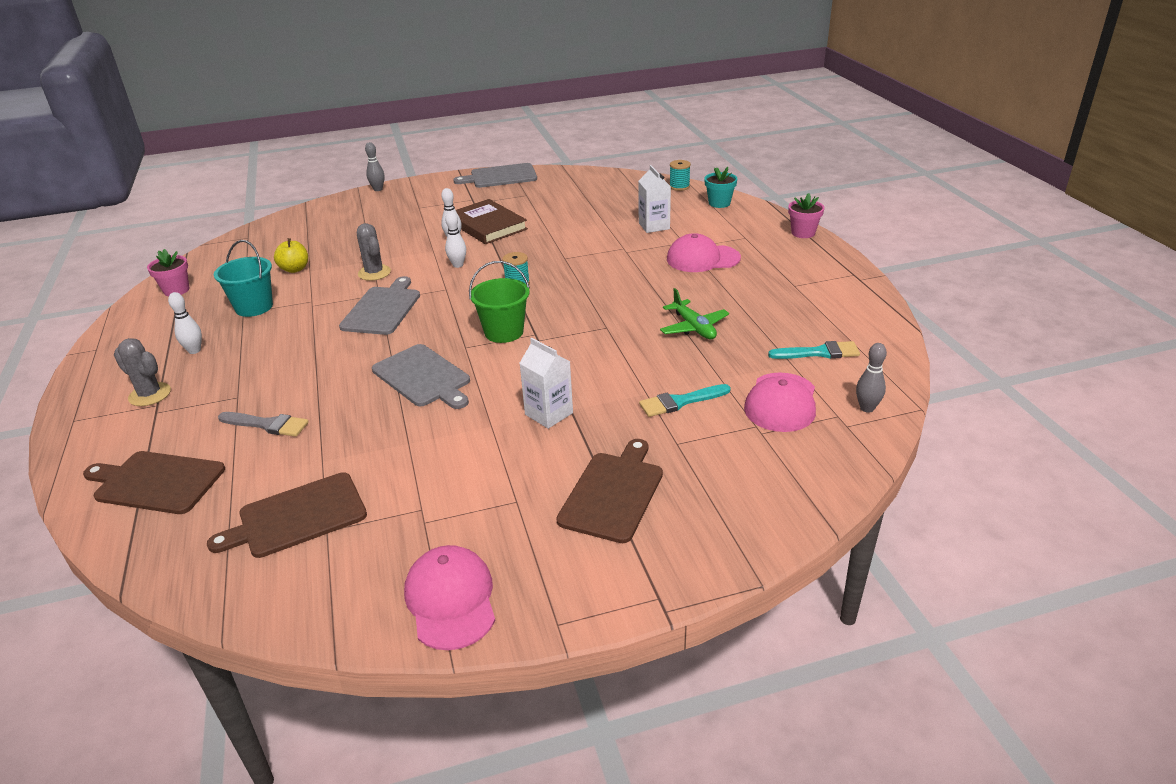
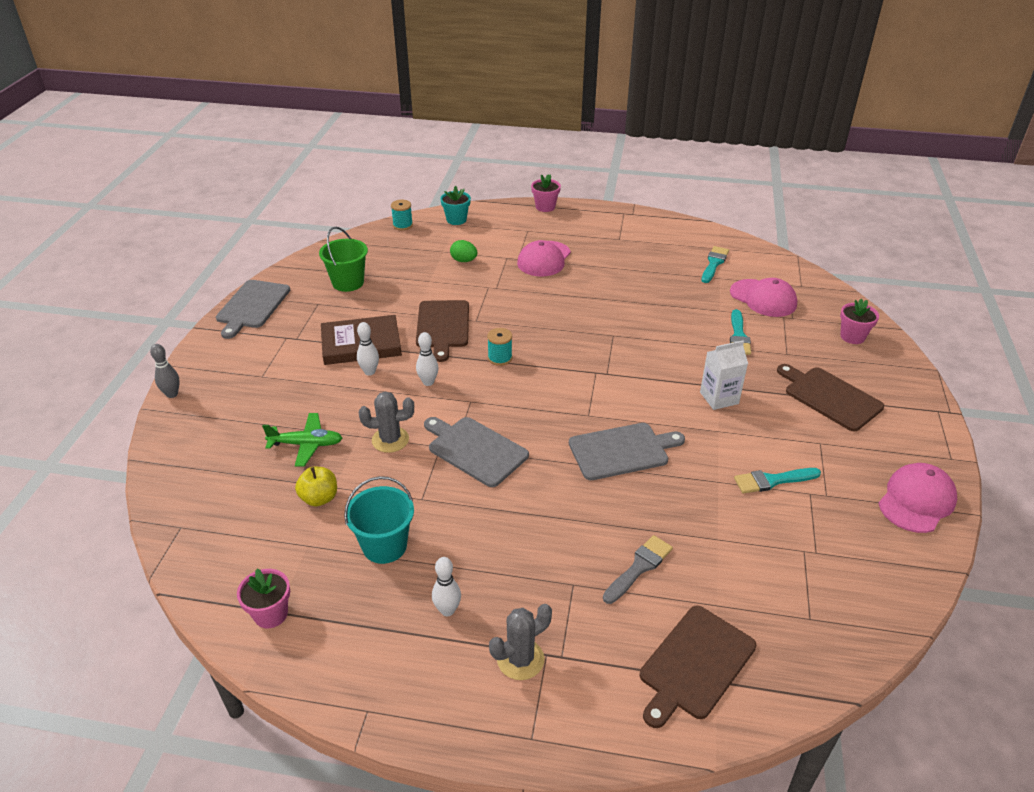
camera: 65 degrees left, 5 degrees up
(297, 516) = (791, 567): brown cutting board -> brown cutting board (442, 326)
(428, 478) = (772, 481): none -> turquoise brush
(451, 600) = (916, 501): pink cap -> pink cap turned 120 degrees clockwise
(504, 332) = (580, 388): green bucket -> green bucket (348, 282)
(654, 226) = (464, 260): white carton -> green egg
(694, 327) = (644, 298): green plane -> green plane (306, 444)
(767, 490) = (852, 337): none -> pink flower pot
(867, 408) = (787, 272): grey bowling pin -> none

